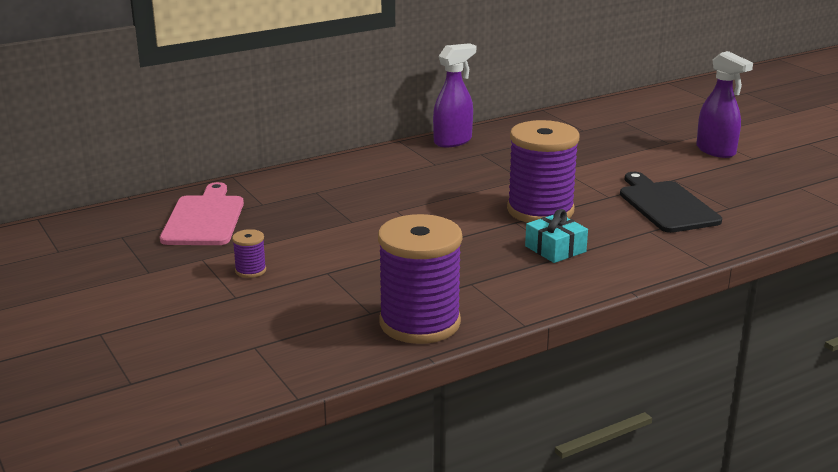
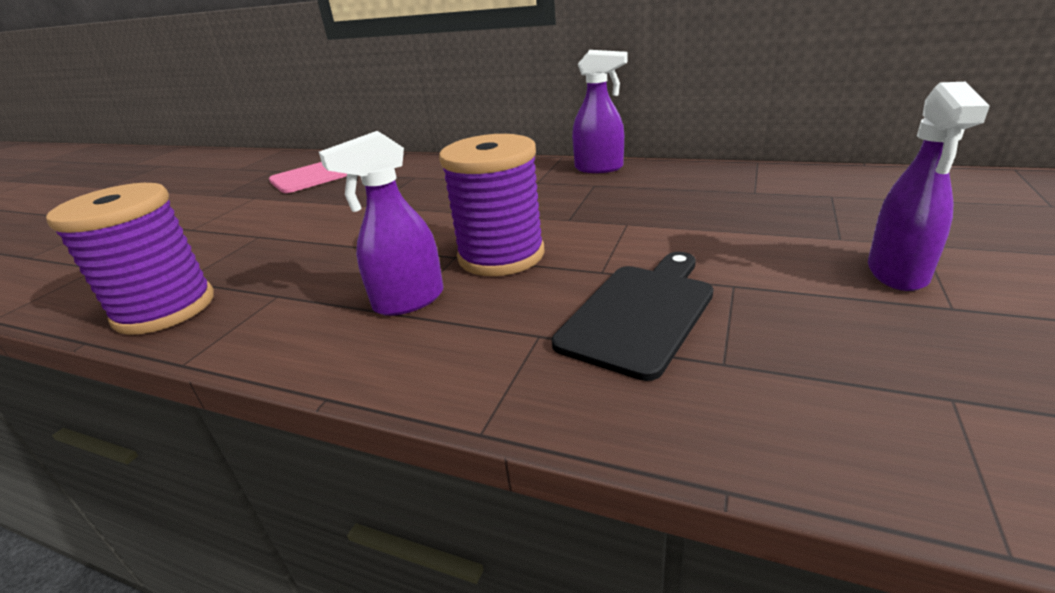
camera: 55 degrees right, 5 degrees up
(250, 270) = (242, 215): purple spool -> none
(555, 249) = (408, 301): turquoise gift -> purple spray bottle

